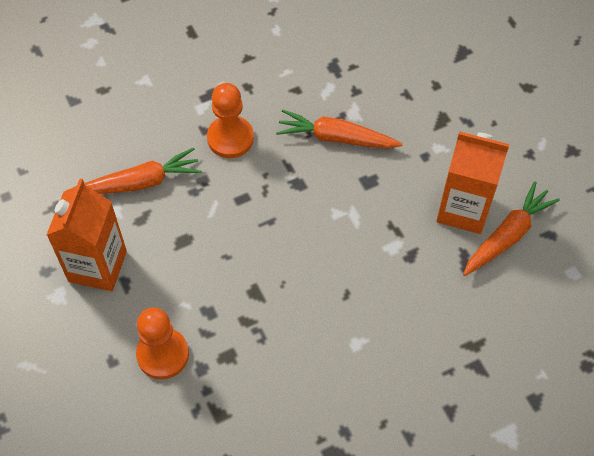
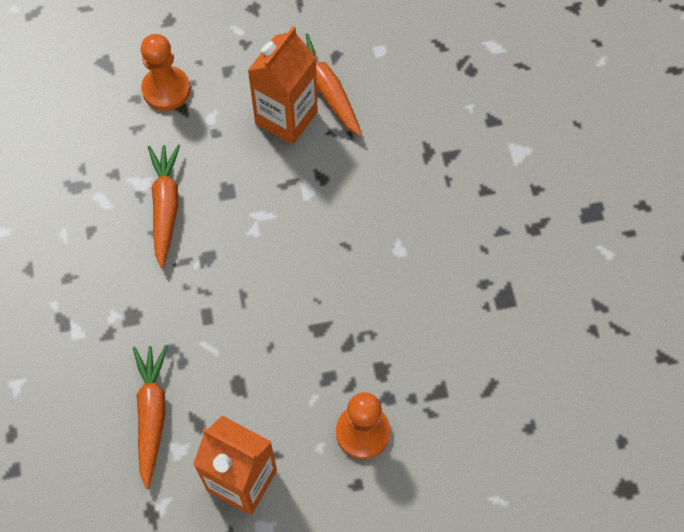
camera: 75 degrees left, 5 degrees up
(230, 138) = (128, 310): orange pawn -> orange pawn (166, 90)
(336, 138) = (165, 207): orange carrot -> orange carrot turned 150 degrees clockwise

